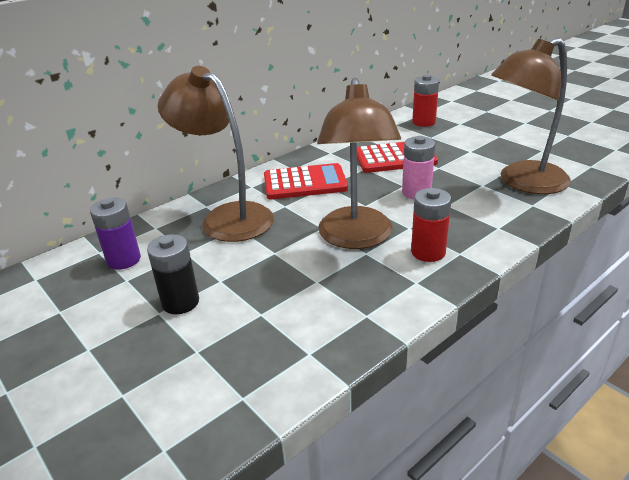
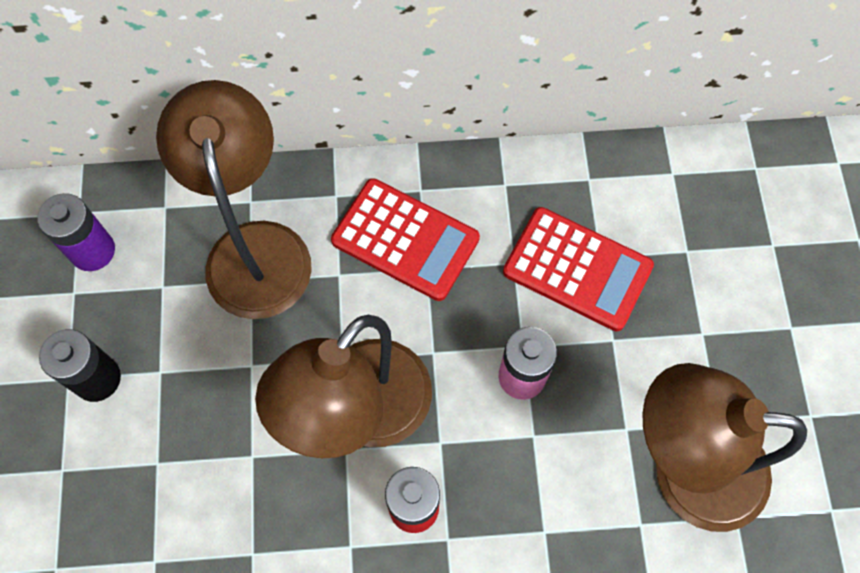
camera: 35 degrees right, 35 degrees up
(424, 122) = (720, 199): red battery -> none

